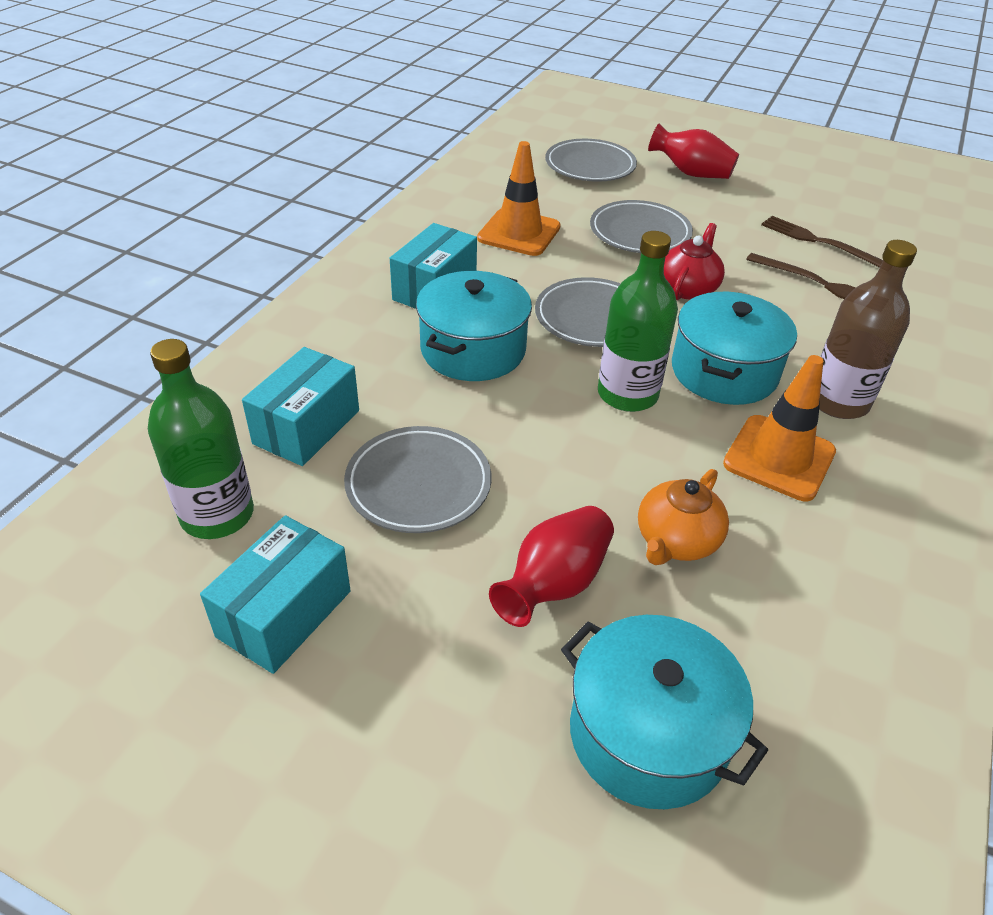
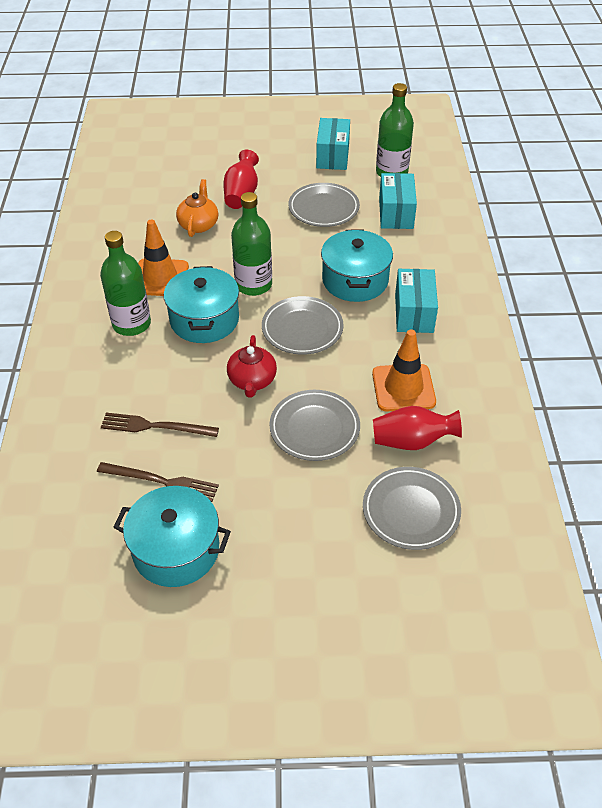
camera: 155 degrees right, 5 degrees up
(648, 733) = (186, 167): turquoise pot -> turquoise pot (176, 550)
(691, 173) = (310, 545): red vase -> red vase (412, 441)
(838, 401) = (131, 324): brown bottle -> green bottle

